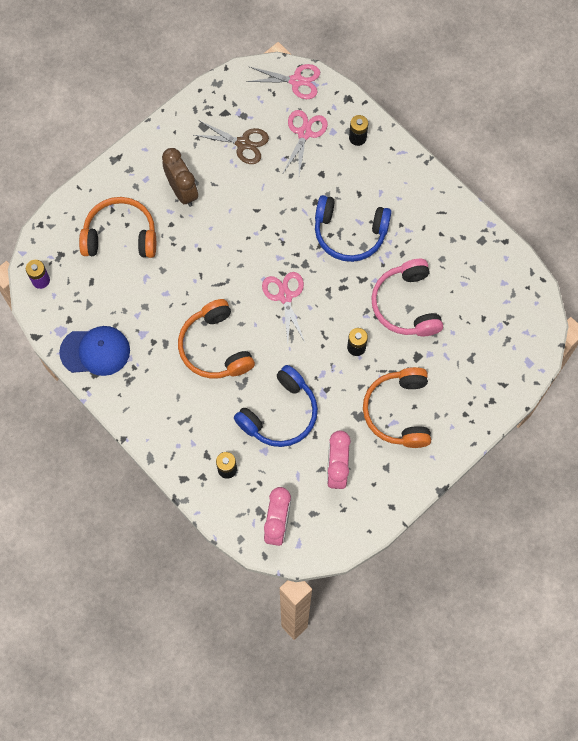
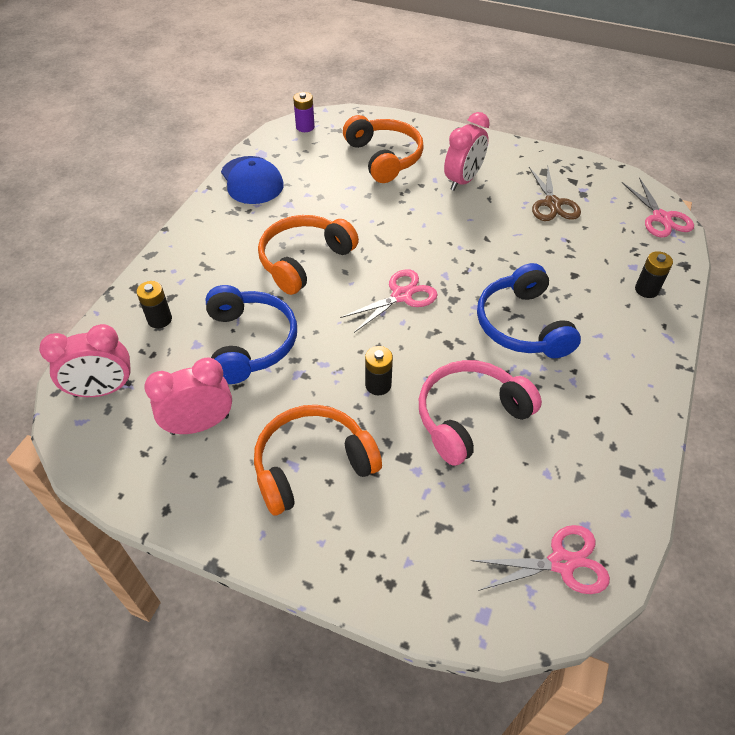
camera: 65 degrees right, 20 degrees down
(182, 191) = (463, 180): brown clock -> pink clock
(280, 414) = (250, 342): blue headphones -> blue headphones turned 120 degrees counterclockwise
(304, 133) = (608, 244): pink scissors -> pink scissors (561, 563)

